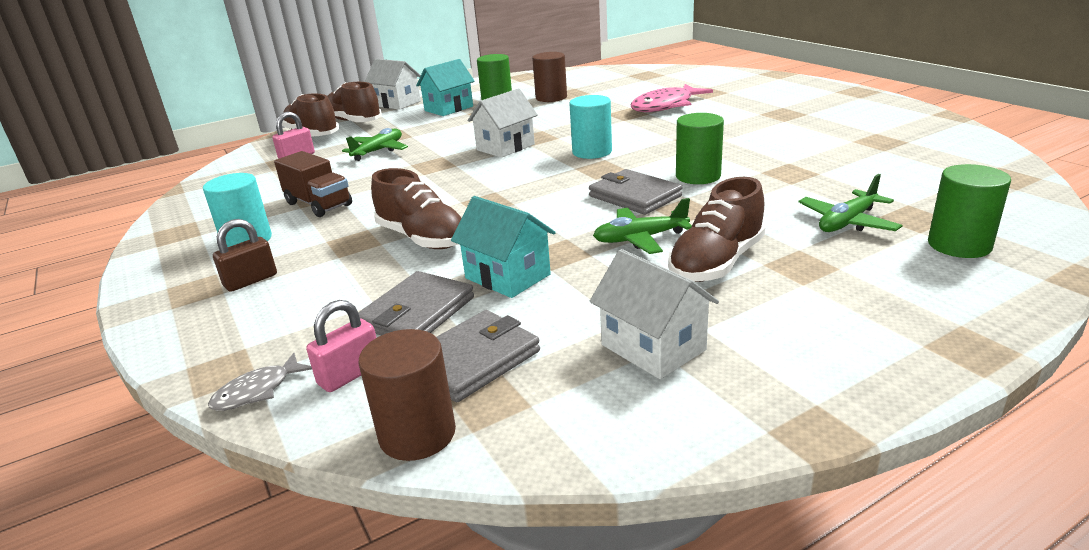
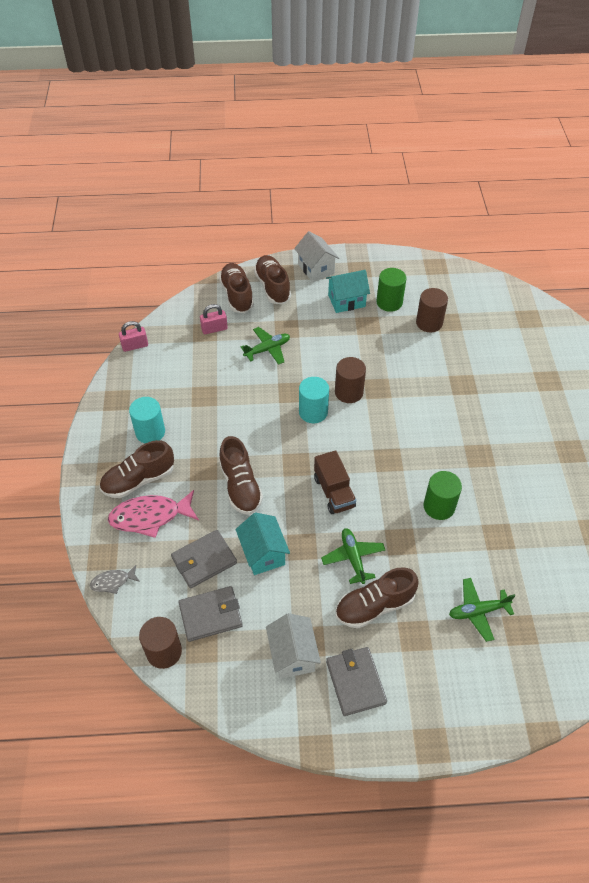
camera: 25 degrees right, 25 degrees up
(251, 280) = (139, 480): brown padlock -> brown shoe
(319, 204) = (202, 409): brown truck -> brown truck (334, 492)
(350, 374) = (154, 593): pink padlock -> pink padlock (135, 346)
(505, 147) = (349, 392): white house -> brown cylinder
(592, 152) = (398, 433): turquoise cylinder -> turquoise cylinder (313, 412)
(635, 196) = (384, 508): grey wallet -> grey wallet (356, 682)
(640, 239) = (353, 558): green plane -> green plane turned 60 degrees clockwise
(665, 106) = (499, 388): pink fish -> pink fish (150, 517)
(959, 245) = (515, 669): green cylinder -> none

